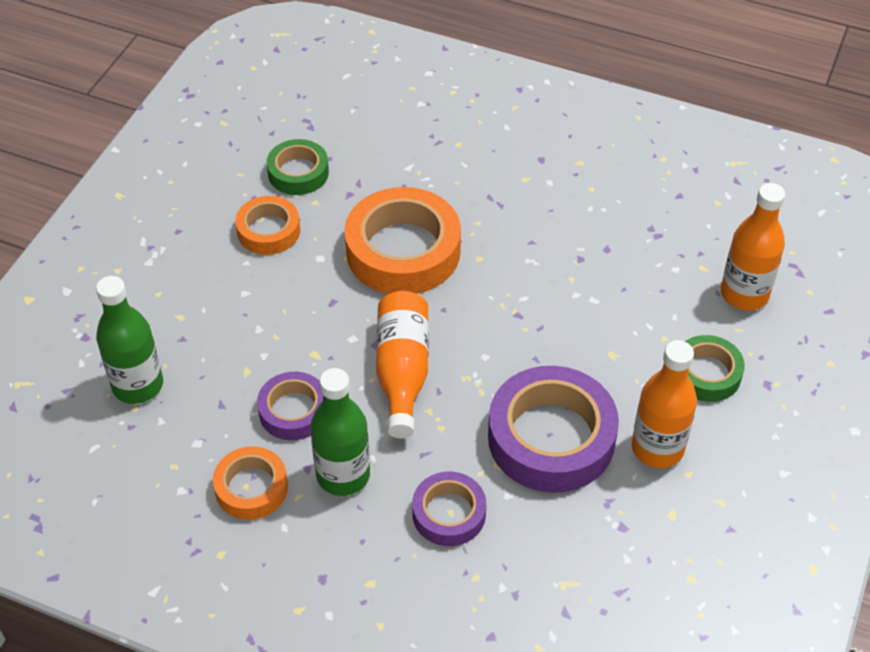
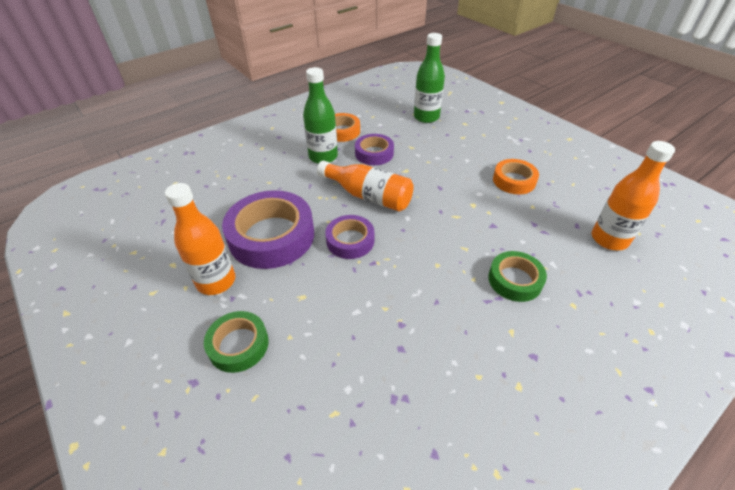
camera: 120 degrees right, 5 degrees down
(298, 173) = (566, 207): green tape -> green tape (515, 280)
(403, 251) = (465, 230): orange tape -> none
(449, 513) = (268, 181): purple tape -> purple tape (350, 241)
(744, 294) = (283, 429): orange bottle -> orange bottle (609, 239)

